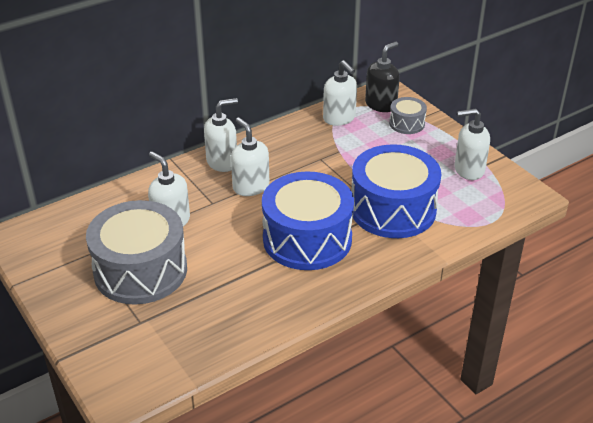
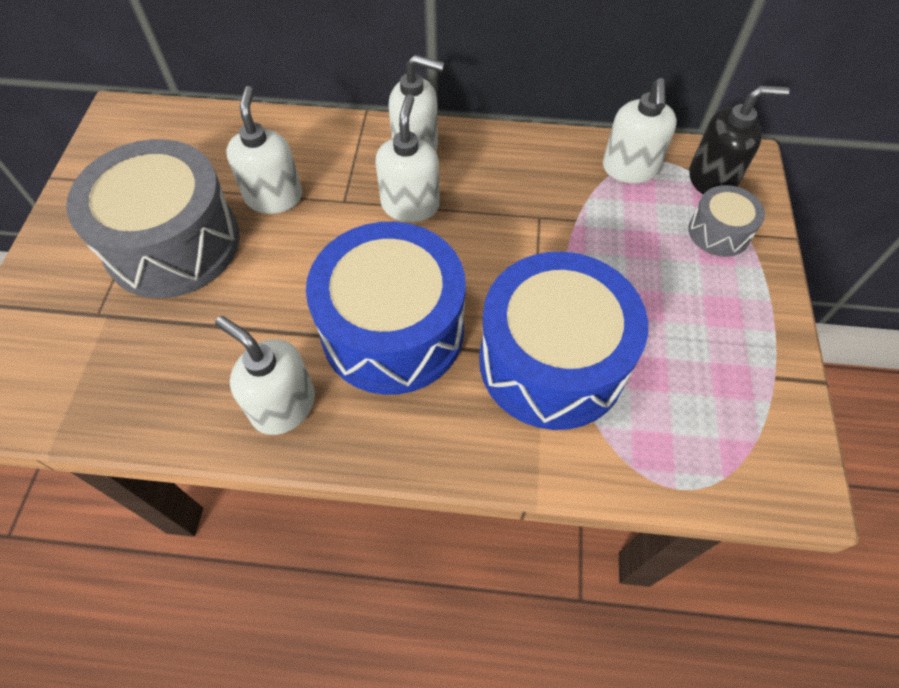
camera: 40 degrees right, 20 degrees up
(468, 170) = (736, 369): white soap dispenser -> white soap dispenser (283, 406)

